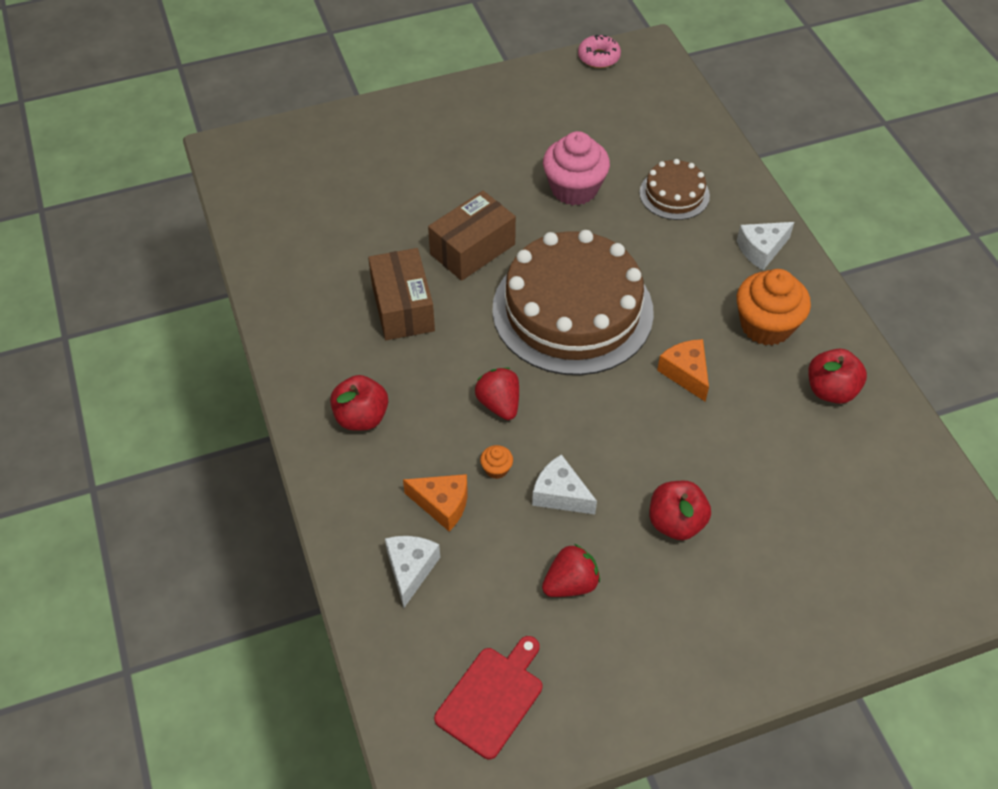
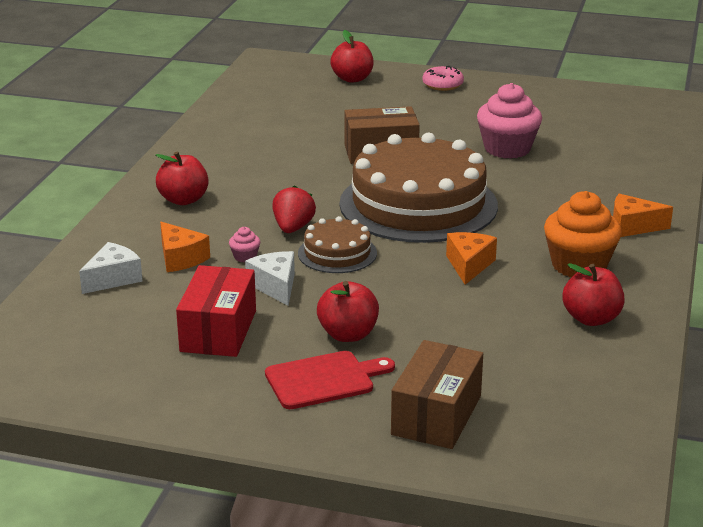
camera: 35 degrees right, 25 degrees down
(341, 143) = (352, 79): none -> red apple
(403, 307) = (288, 162): brown box -> brown box (436, 415)
(492, 698) = (79, 360): red cutting board -> red cutting board (324, 380)
(496, 469) = (245, 257): orange cupcake -> pink cupcake
(570, 583) = (218, 331): red strawberry -> red box
(598, 57) = (623, 94): pink donut -> pink donut (442, 85)
(674, 194) = (592, 176): brown cake -> brown cake (337, 253)
(761, 250) = (632, 226): white cheese -> orange cheese

